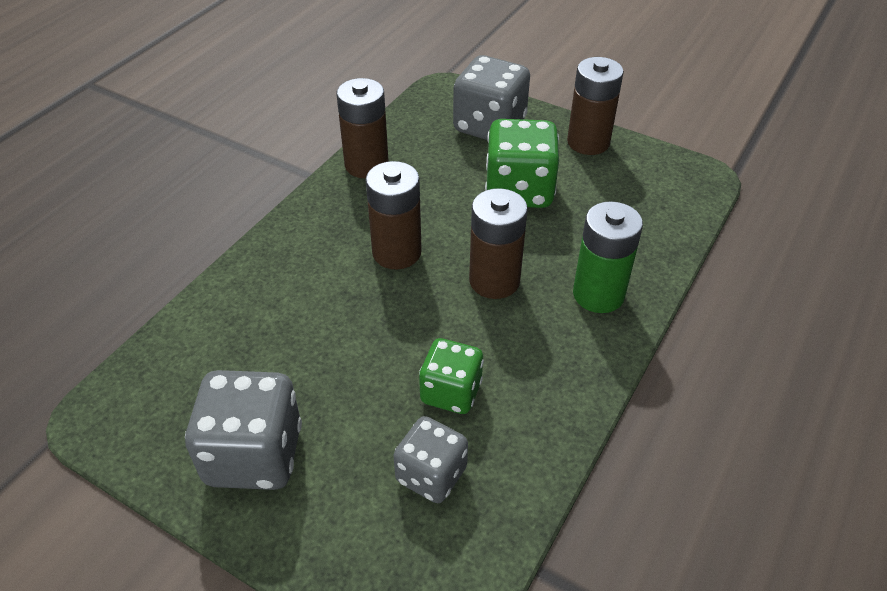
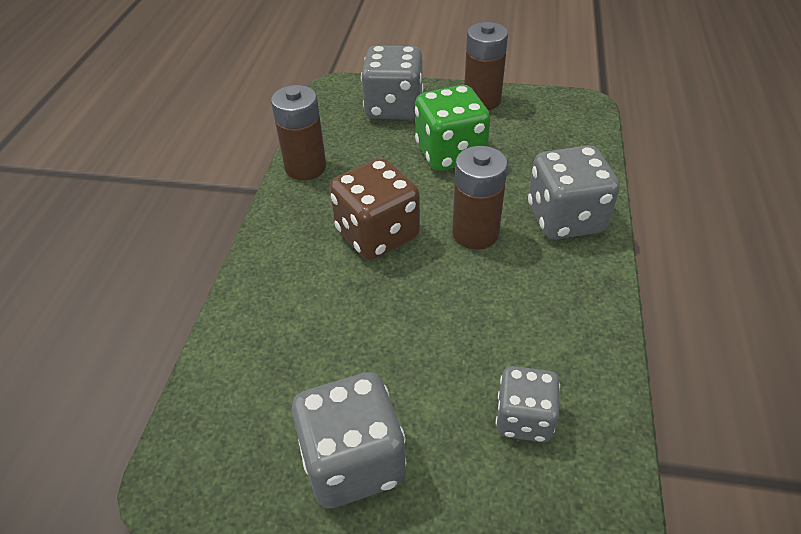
camera: 20 degrees left, 0 degrees up
(396, 252) = (377, 234): brown battery -> brown dice
(451, 392) = (496, 340): green dice -> none
(598, 294) = (565, 218): green battery -> grey dice

